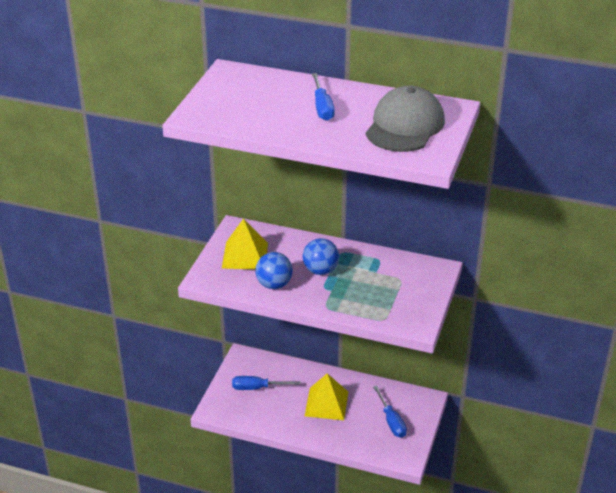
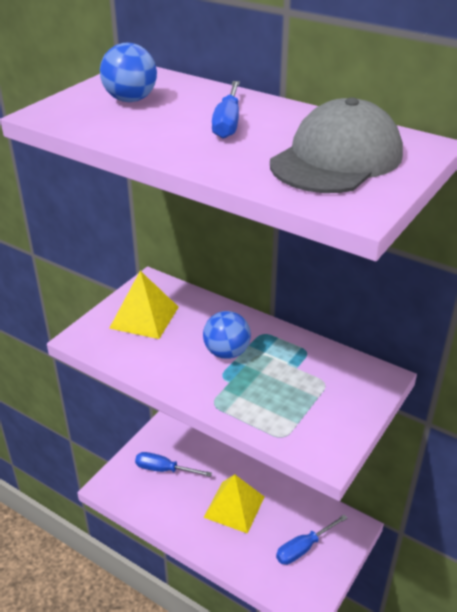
camera: 15 degrees right, 0 degrees up
(274, 284) = (161, 360): blue ball -> blue ball (130, 100)
(391, 421) = (303, 548): blue screwdriver -> blue screwdriver turned 60 degrees clockwise

